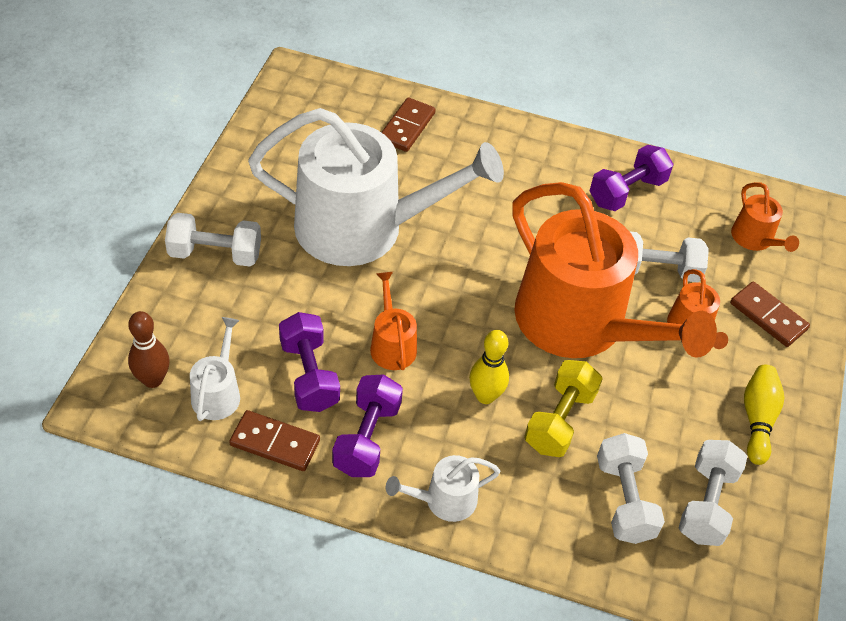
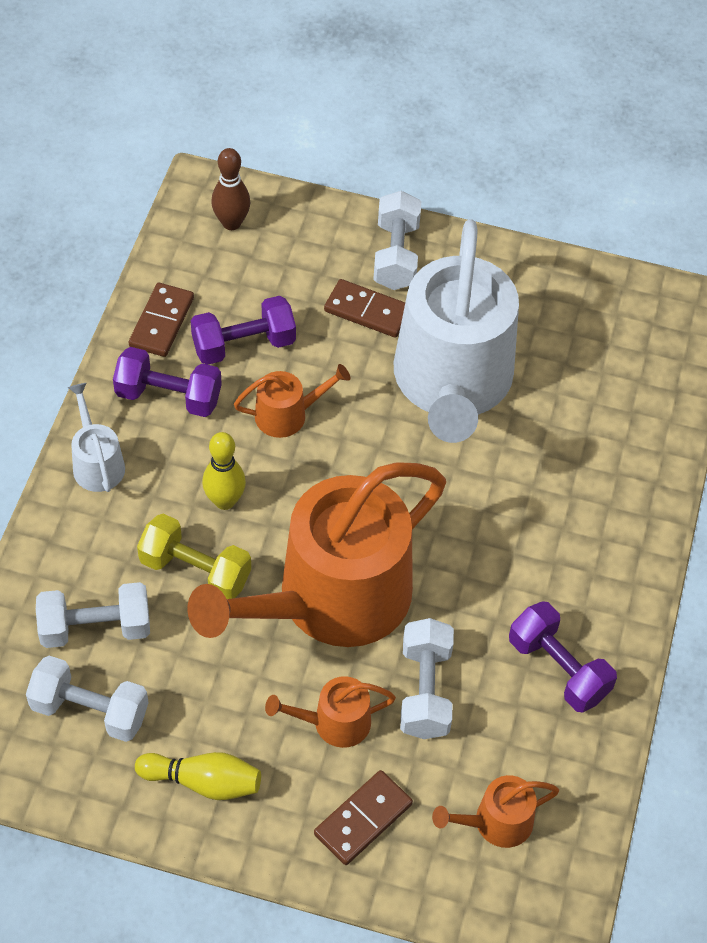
camera: 90 degrees right, 5 degrees up
(217, 393) = (218, 273): white watering can -> none
(407, 127) = (627, 423): brown domino -> brown domino (367, 311)

